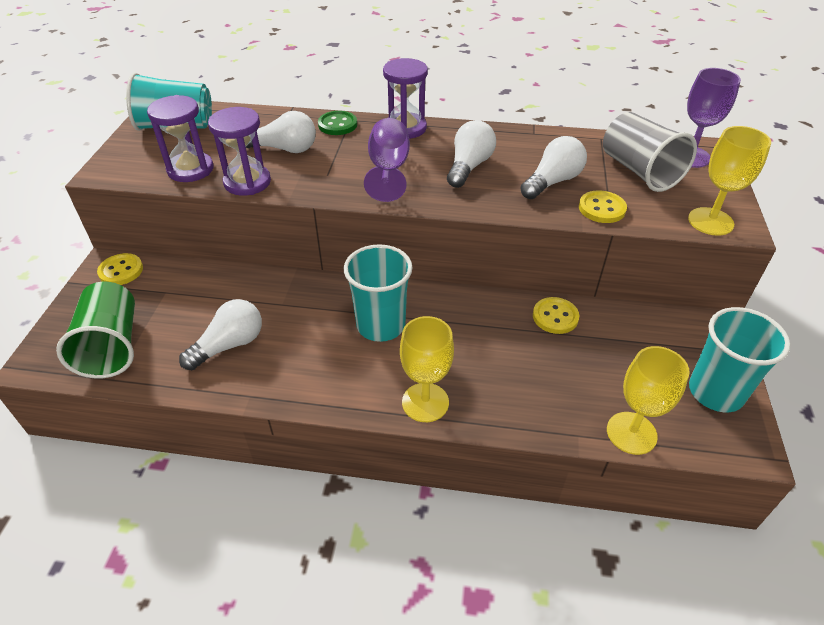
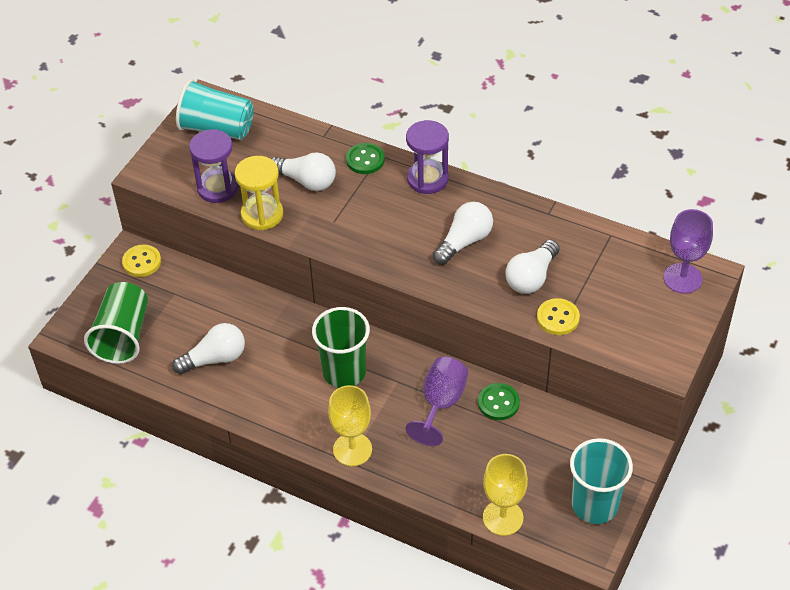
camera: 20 degrees right, 5 degrees up
(247, 182) = (262, 214): purple hourglass -> yellow hourglass
(381, 325) = (344, 372): turquoise cup -> green cup
(388, 170) = (390, 228): purple goblet -> purple goblet (441, 403)
(552, 182) = (531, 277): white light bulb -> white light bulb turned 150 degrees clockwise
(555, 317) = (498, 403): yellow button -> green button
(639, 171) = (620, 284): grey cup -> none
(710, 221) = (646, 355): yellow goblet -> none

